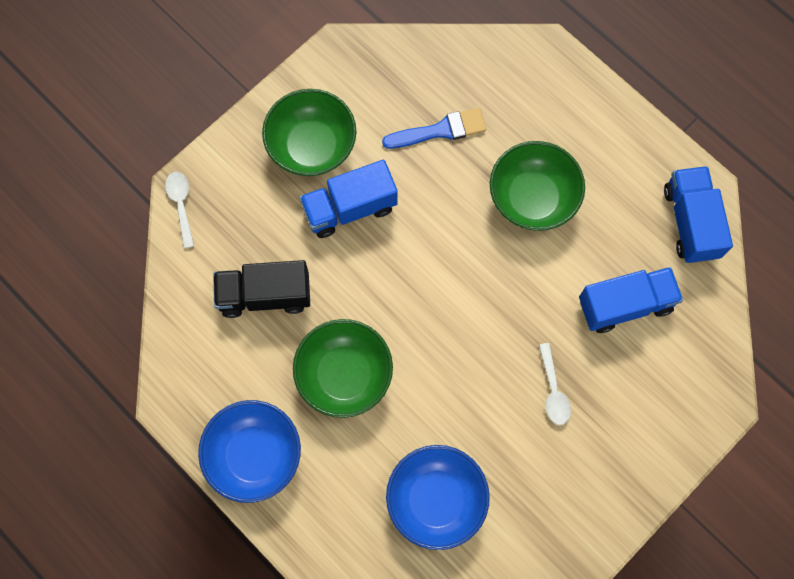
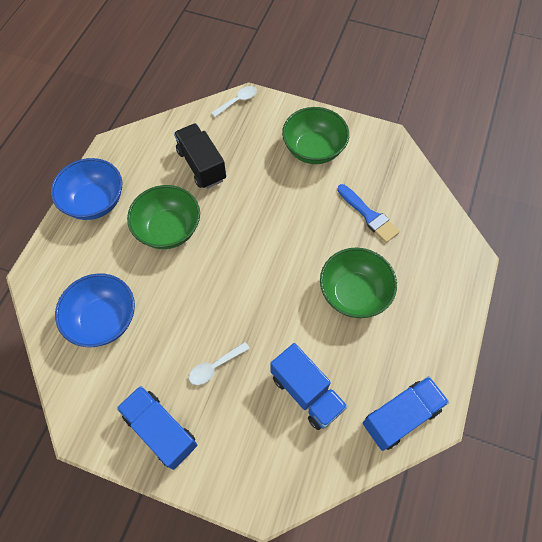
camera: 65 degrees right, 10 degrees down
(350, 208) = (284, 186): blue truck -> blue truck (161, 430)

